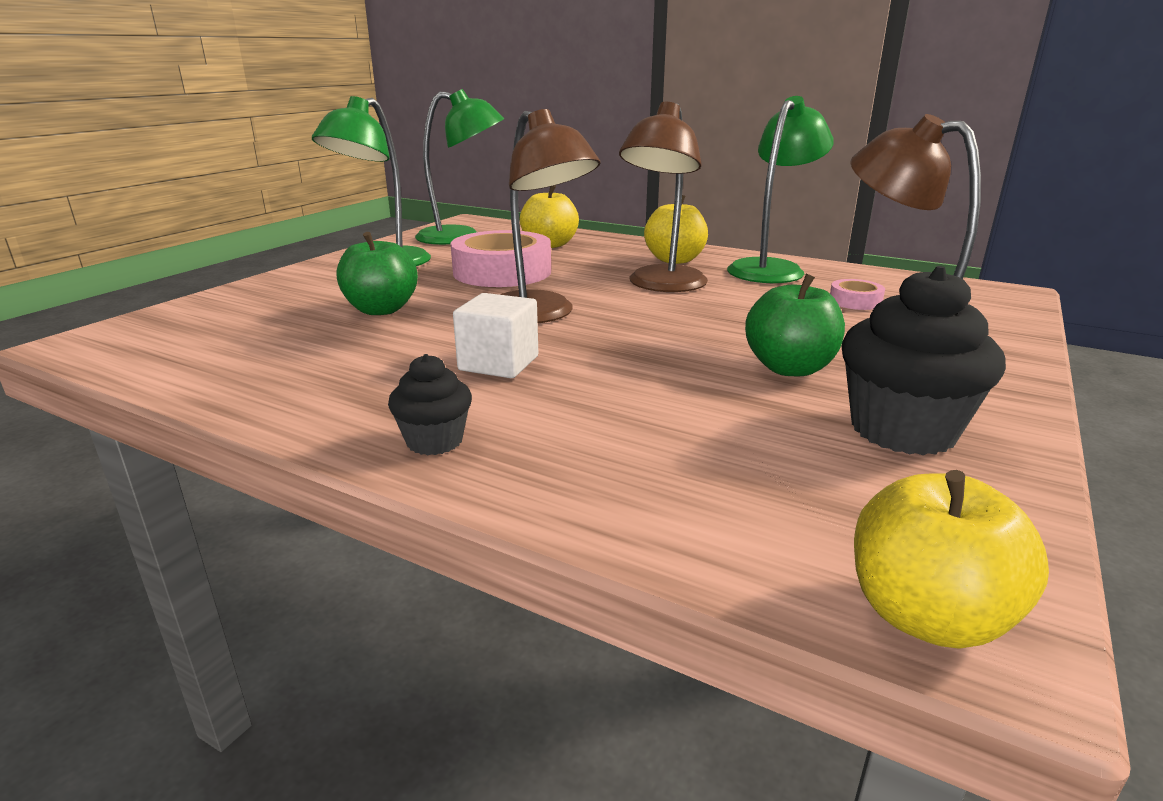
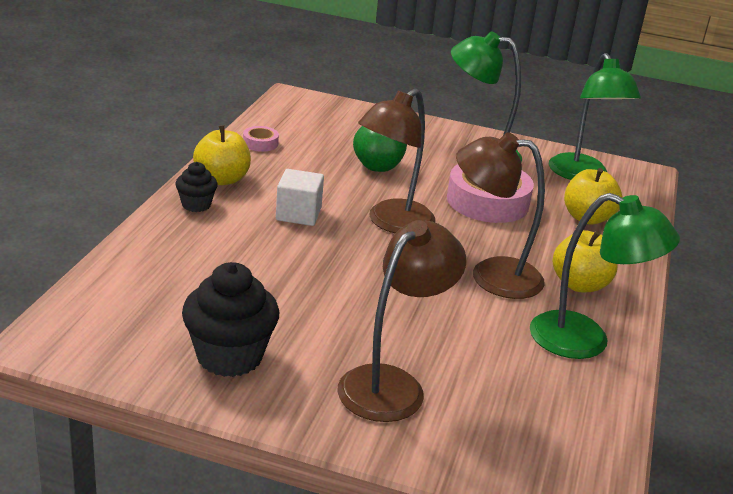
camera: 75 degrees right, 5 degrees up
(789, 368) = (321, 323): green apple -> none
(855, 301) = (499, 380): pink tape -> pink tape (260, 143)
(926, 616) = (55, 329): yellow apple -> yellow apple (222, 179)

